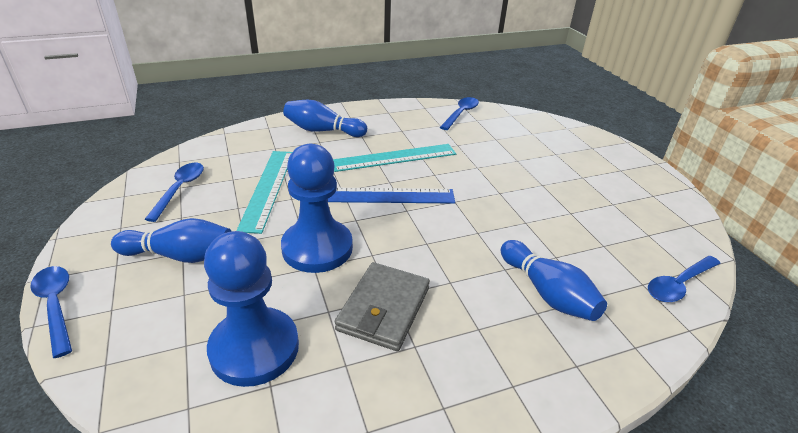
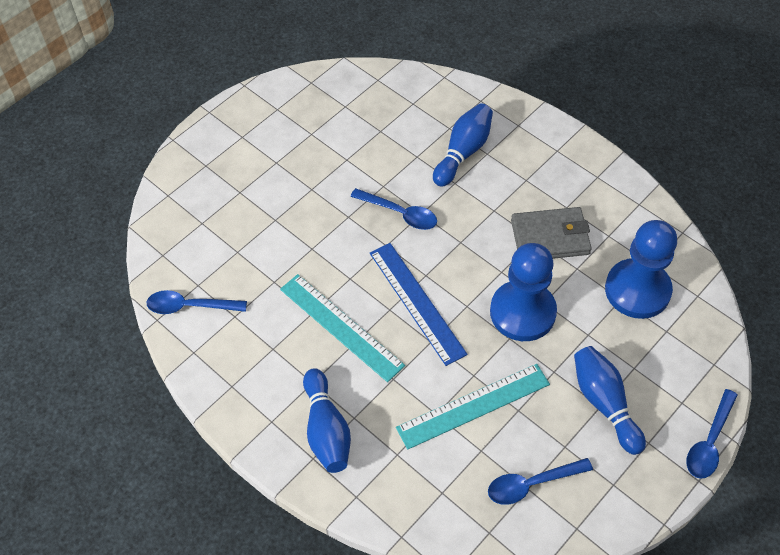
camera: 115 degrees left, 20 degrees up
(679, 284) = (399, 84): blue spoon -> blue spoon (400, 213)

